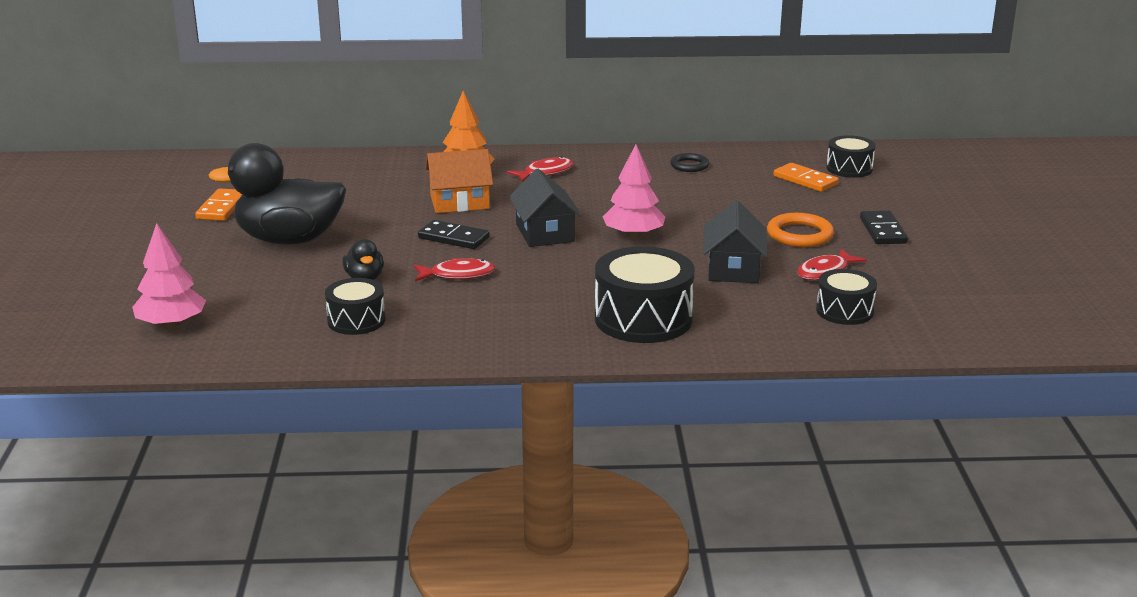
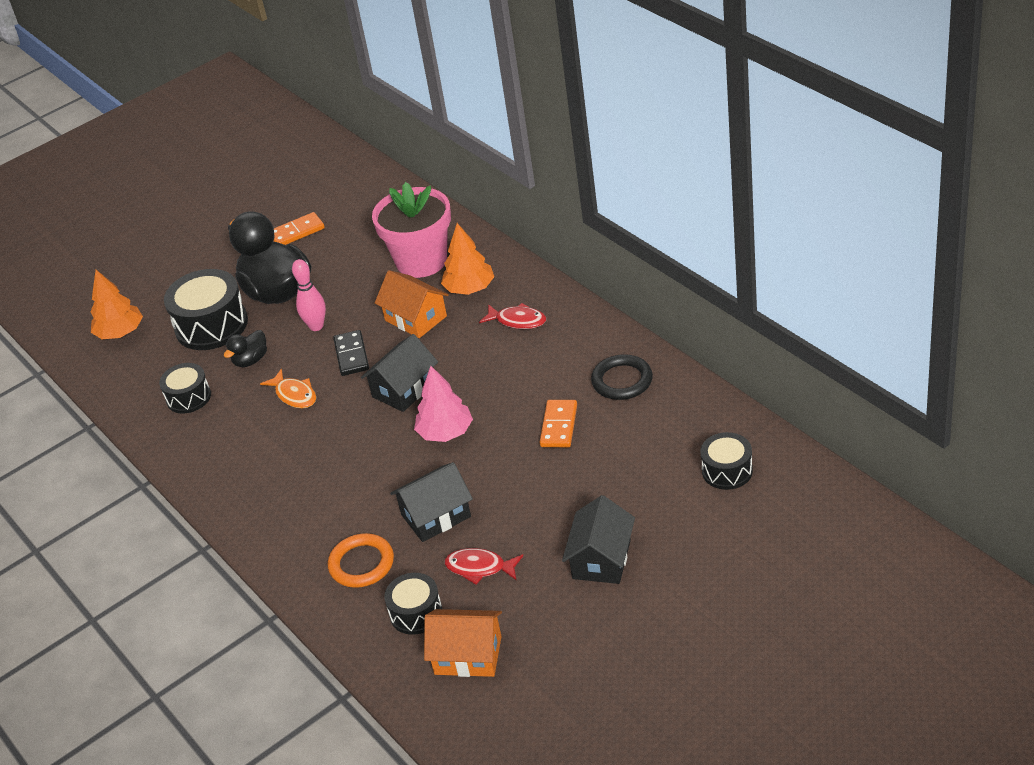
camera: 60 degrees right, 15 degrees up
(171, 324) = (120, 333): pink tree -> orange tree
(380, 239) = (316, 326): none -> pink bowling pin
(388, 179) = (421, 261): none -> pink flower pot
(458, 275) = (294, 395): red fish -> orange fish
(643, 319) = (306, 518): black drum -> black drum (211, 325)
(689, 165) = (622, 381): black ring -> black ring, size x1.53
(799, 235) = (540, 517): orange ring -> orange ring (361, 564)
(805, 180) = (666, 460): orange domino -> orange domino (559, 426)
(883, 231) = (601, 559): black domino -> black house
(926, 307) = (468, 655): none -> orange house

